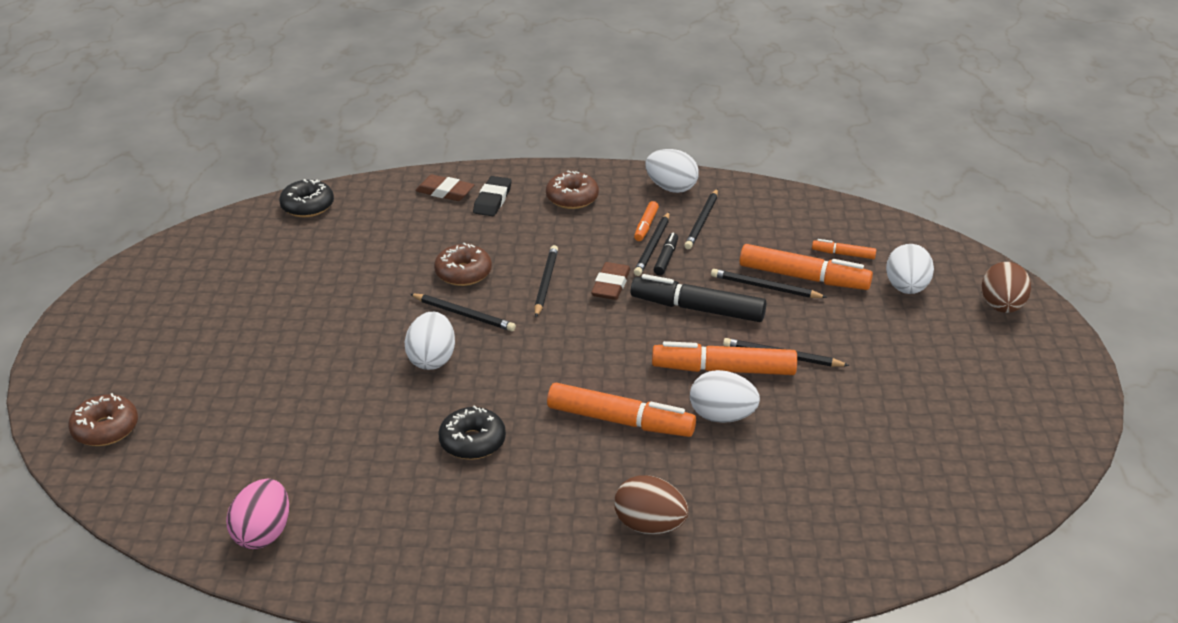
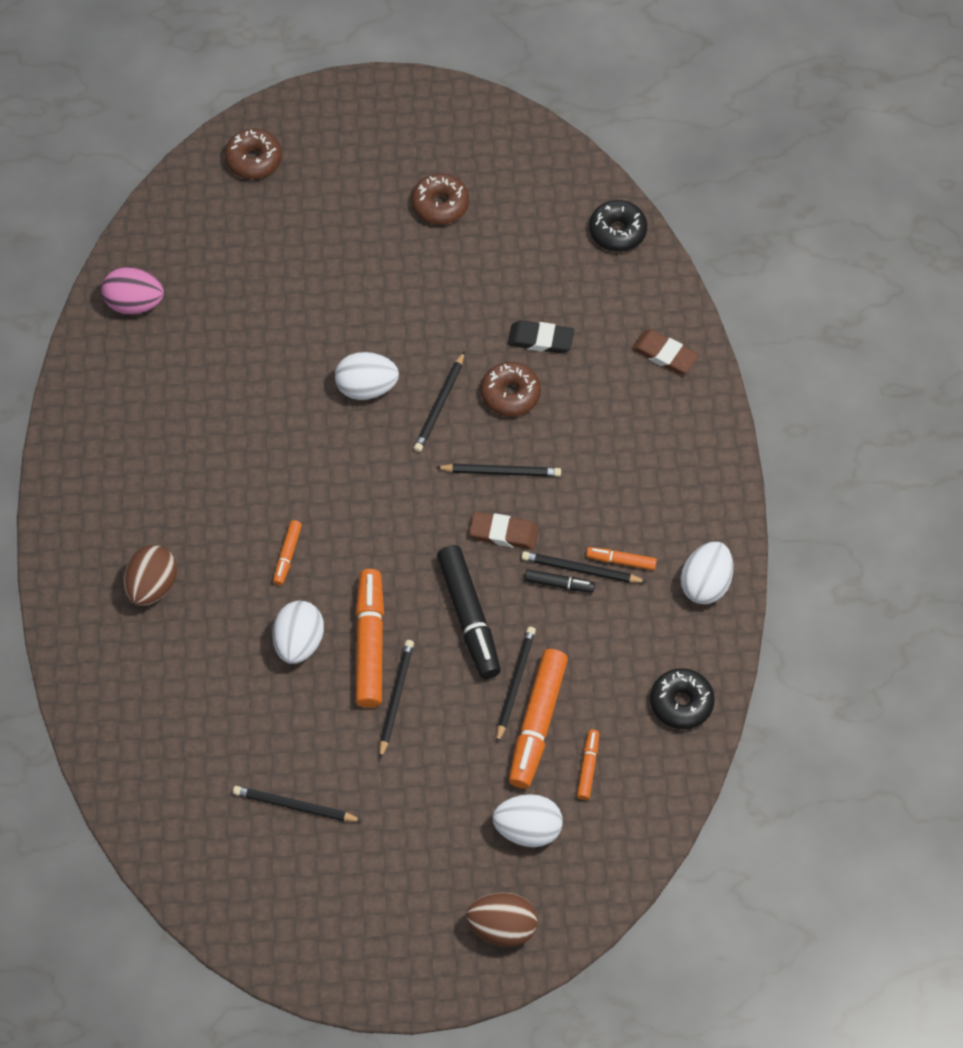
camera: 85 degrees right, 25 degrees up
(445, 192) = (664, 355): brown eraser -> brown eraser turned 75 degrees counterclockwise
(472, 442) = (252, 438): black donut -> black donut (681, 703)
(492, 200) = (654, 403): black eraser -> black eraser (540, 340)
(572, 198) = (668, 482): brown donut -> brown donut (440, 205)
(620, 421) = (287, 555): orange marker -> orange marker, size x0.49
(697, 309) = (469, 617): black marker -> black marker turned 150 degrees clockwise
(702, 221) = (638, 619): black pencil -> black pencil (295, 806)

